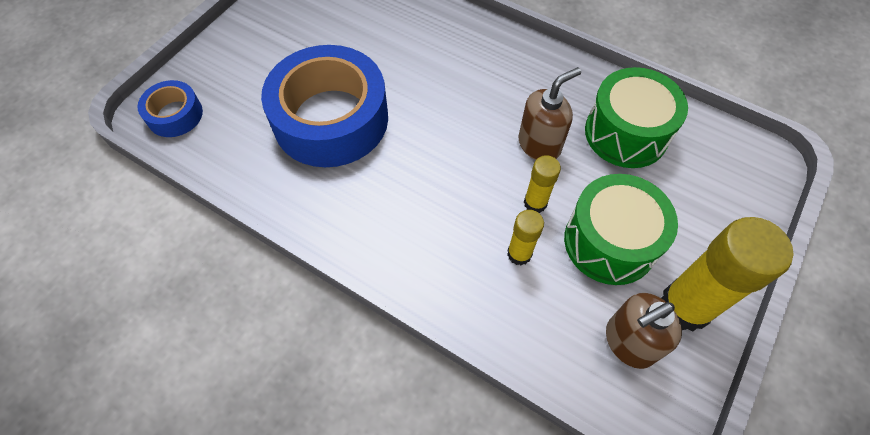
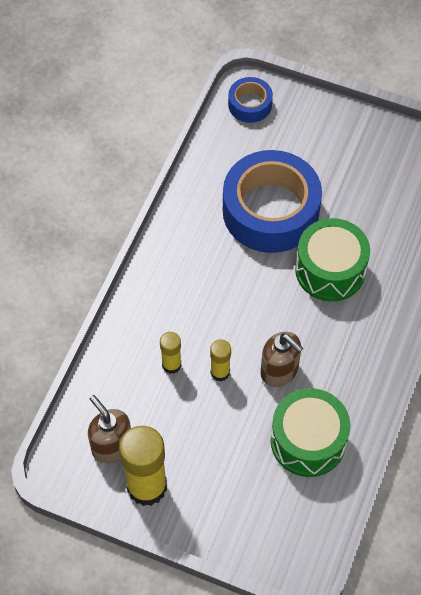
camera: 80 degrees right, 0 degrees up
(610, 242) = (194, 430): green drum -> green drum (330, 270)

